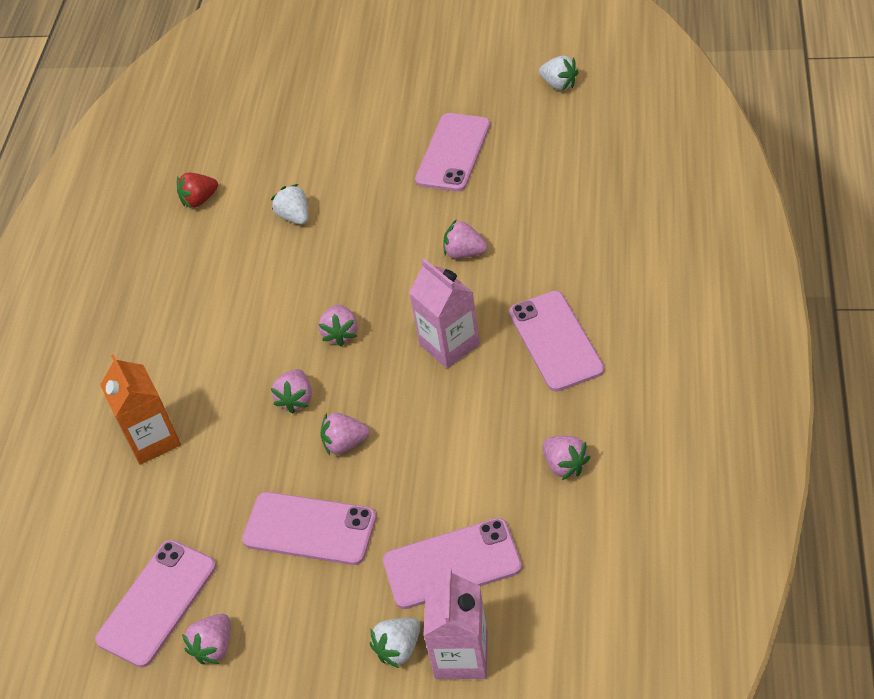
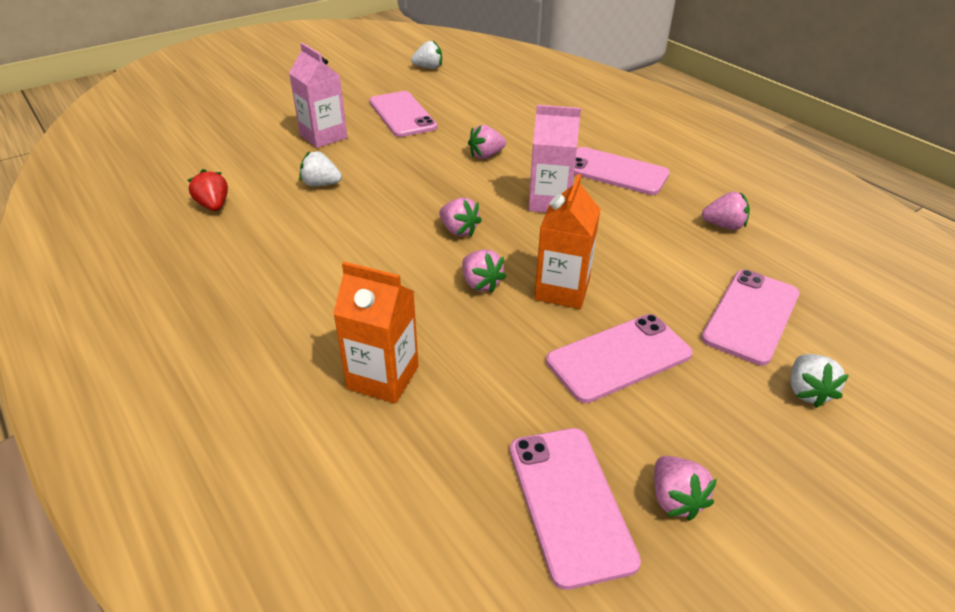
camera: 50 degrees left, 10 degrees down
(199, 200) = (213, 206): red strawberry -> red strawberry turned 135 degrees clockwise
(345, 444) = (562, 290): pink strawberry -> orange carton
(461, 655) = (849, 366): pink carton -> pink carton (323, 136)

